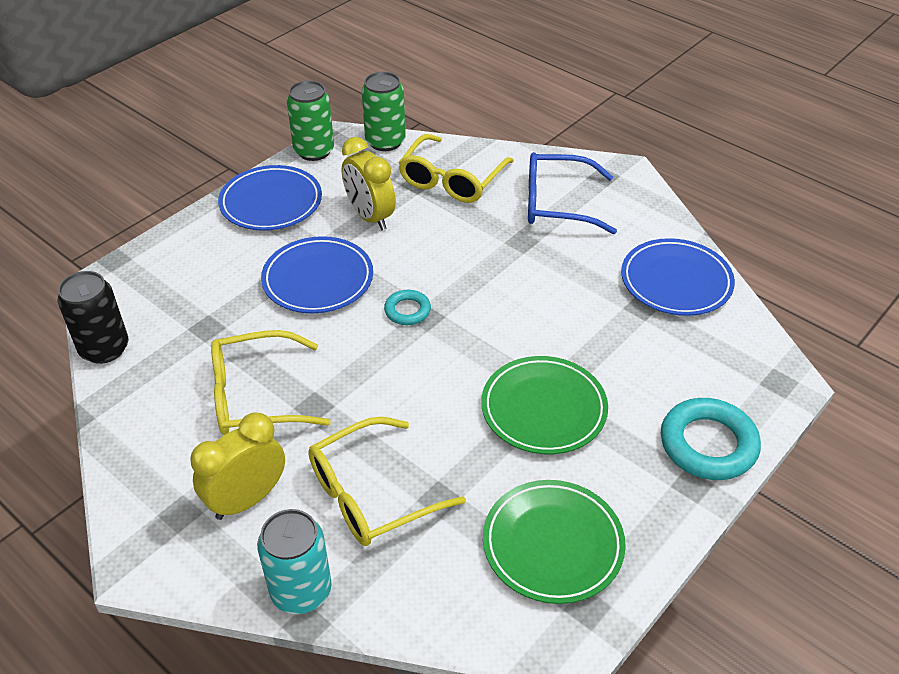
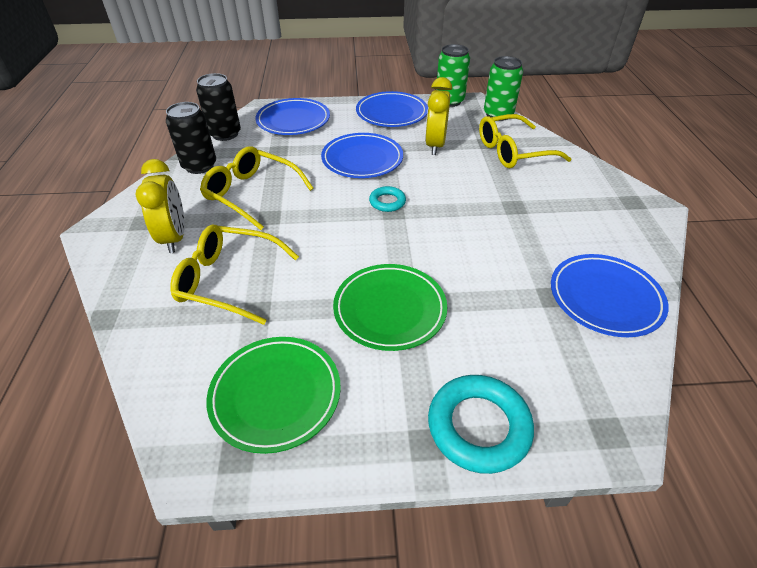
camera: 45 degrees right, 0 degrees up
(139, 407) = (199, 166): none -> black can
(167, 279) = (293, 121): none -> blue plate
(247, 499) = (174, 237): yellow clock -> yellow clock turned 75 degrees clockwise
(301, 591) = (126, 300): turquoise can -> none
(556, 204) = (570, 199): blue glasses -> none

